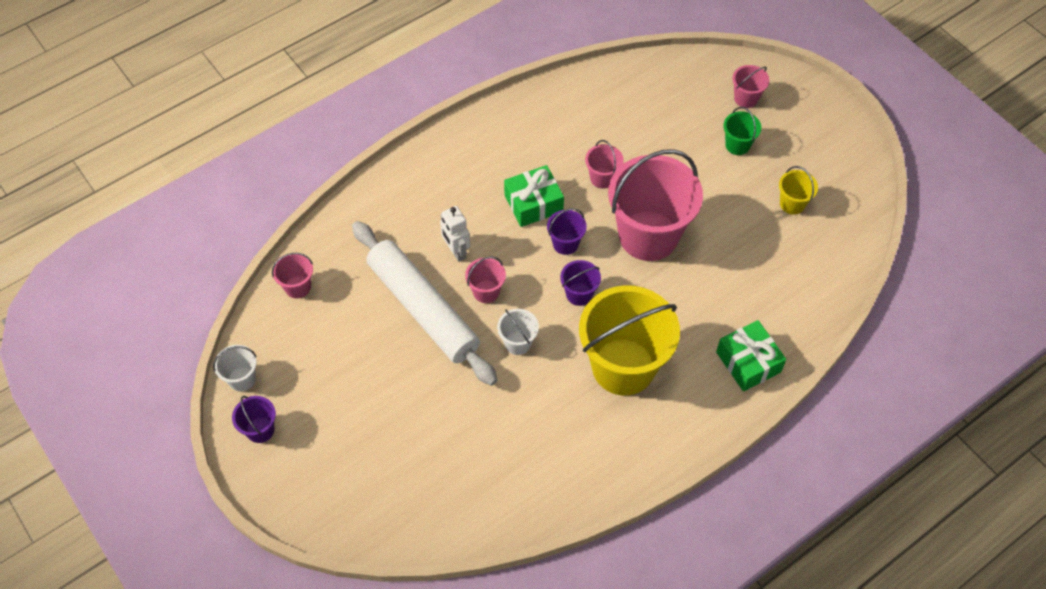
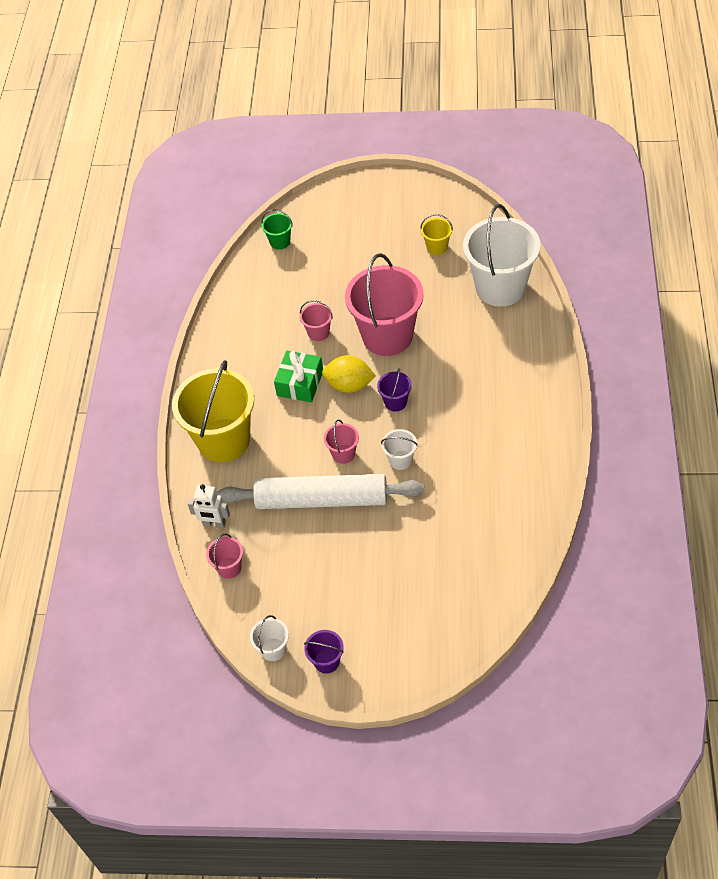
camera: 45 degrees left, 5 degrees down
(456, 251) = (294, 452): white robot -> white robot (214, 524)
(565, 244) = (349, 385): purple bucket -> yellow lemon
(623, 367) = (472, 412): yellow bucket -> yellow bucket (224, 440)
(737, 145) = (366, 246): green bucket -> green bucket (280, 242)
(746, 98) = (335, 218): pink bucket -> none
(748, 362) = (528, 344): green gift -> none
(794, 291) = (500, 287): none -> white bucket

